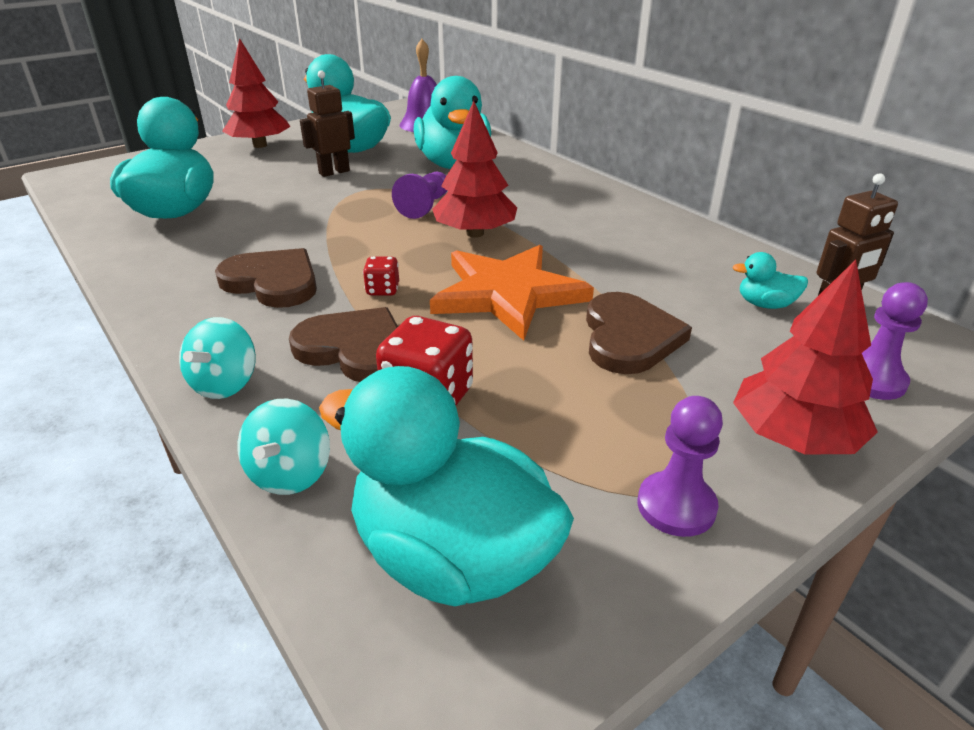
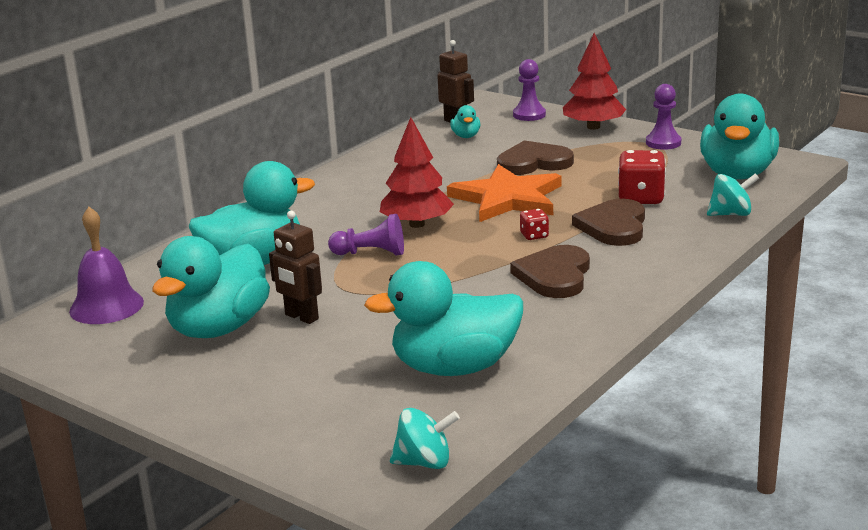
camera: 105 degrees left, 10 degrees down
(225, 384) = (684, 251): turquoise spinning top -> turquoise spinning top (424, 462)
(260, 145) = (222, 392): red tree -> none

